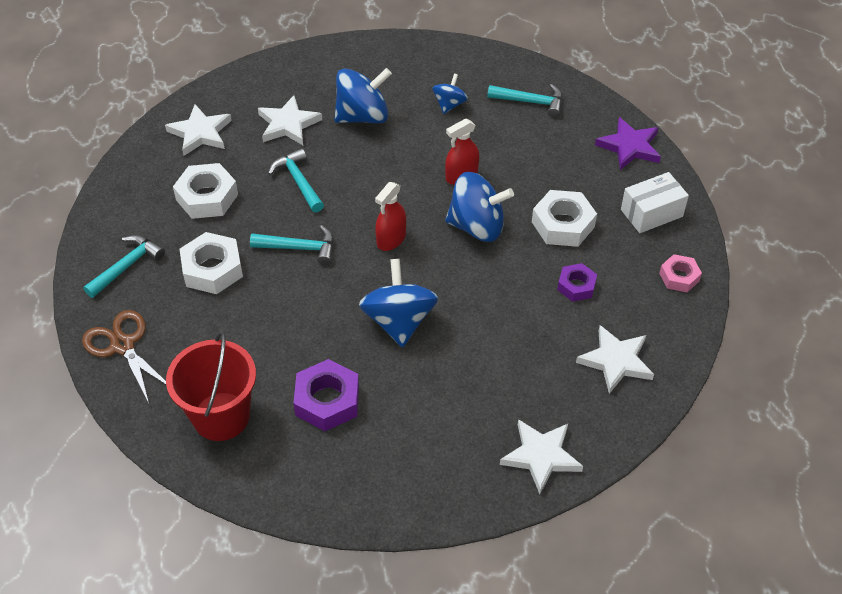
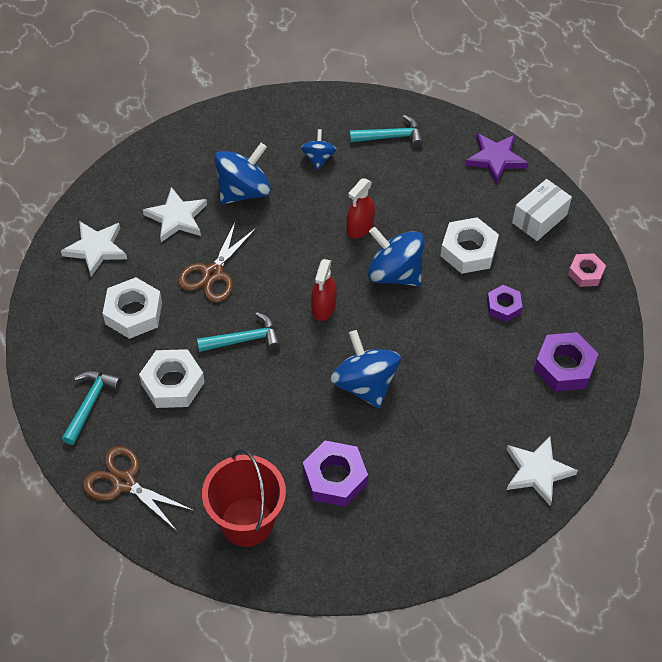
camera: 20 degrees left, 5 degrees up
(298, 181) = (213, 273): turquoise hammer -> brown scissors
(477, 226) = (394, 273): blue spinning top -> blue spinning top turned 135 degrees counterclockwise
(616, 361) = (564, 366): white star -> purple nut

